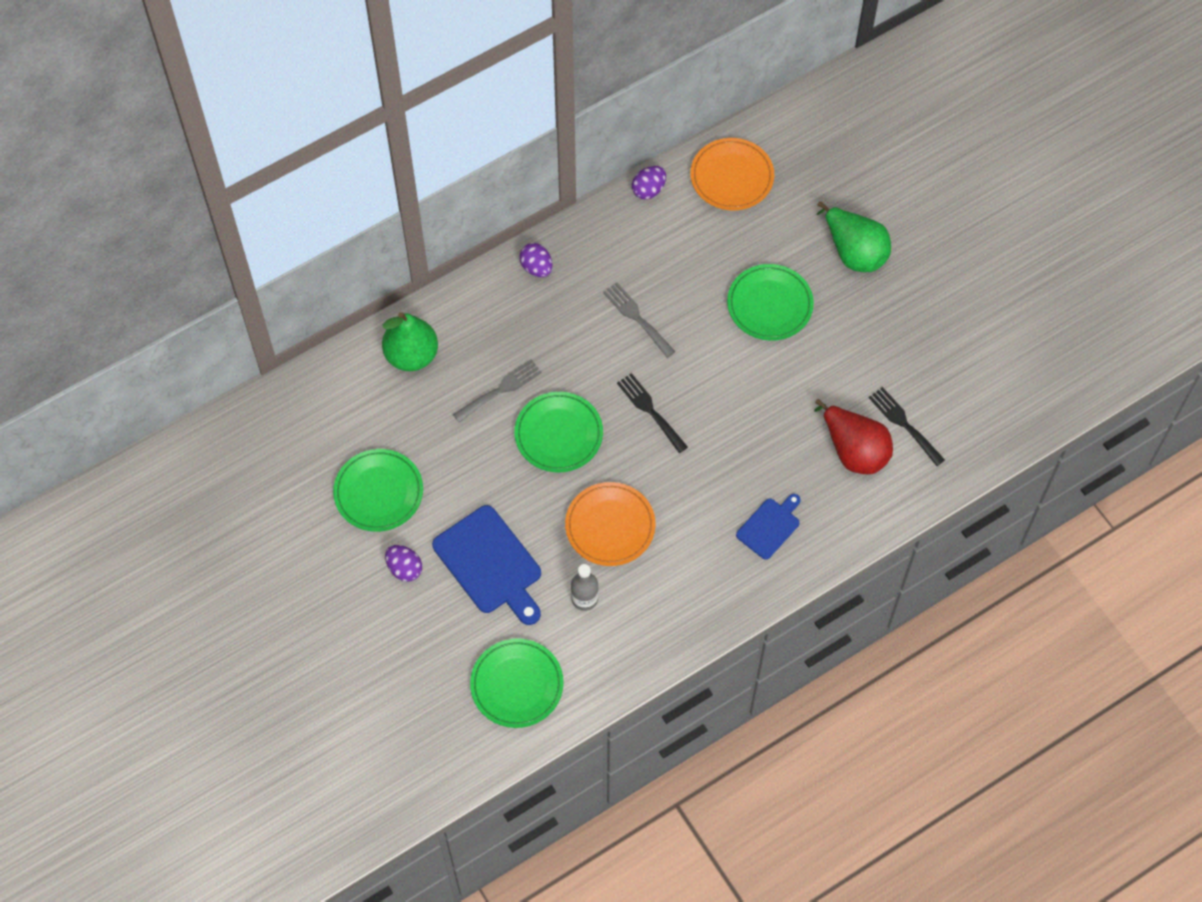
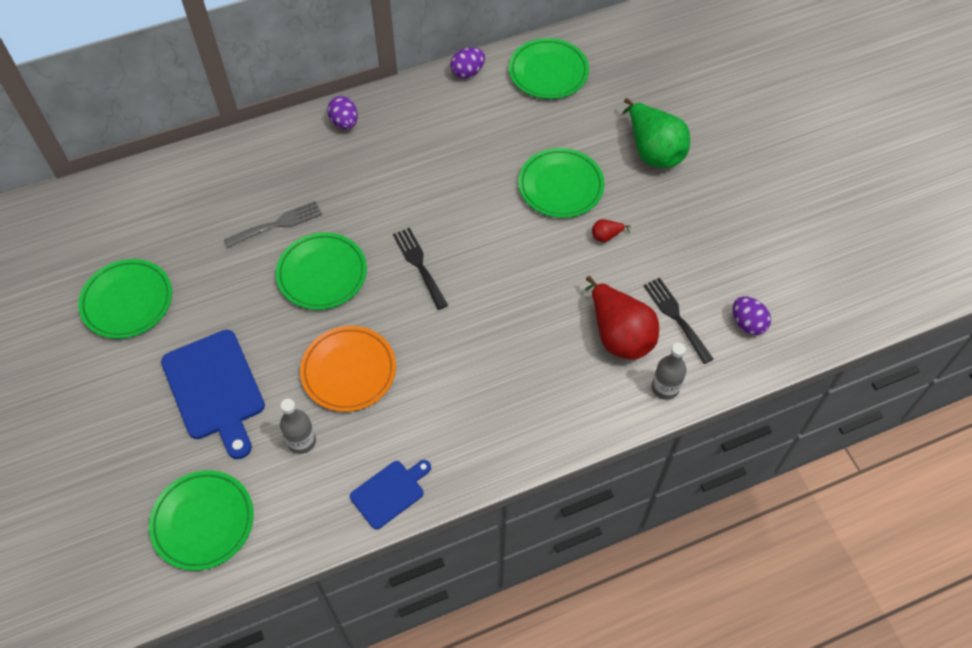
camera: 10 degrees right, 5 degrees down
(404, 568) = (127, 380): purple egg -> purple egg (747, 323)
(411, 355) = (203, 181): green pear -> none
(637, 317) = (428, 179): grey fork -> none
(732, 177) = (548, 72): orange plate -> green plate
(770, 526) = (515, 398): blue cutting board -> blue cutting board (390, 492)
(824, 351) = (606, 236): none -> red pear
(905, 495) = (665, 388): none -> grey bottle

